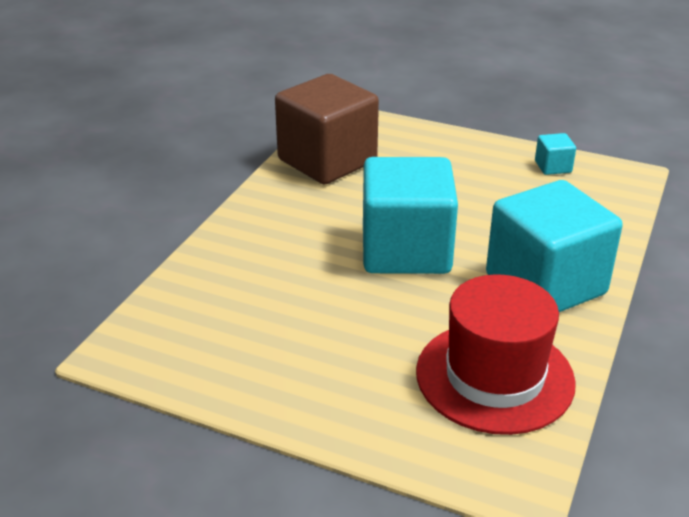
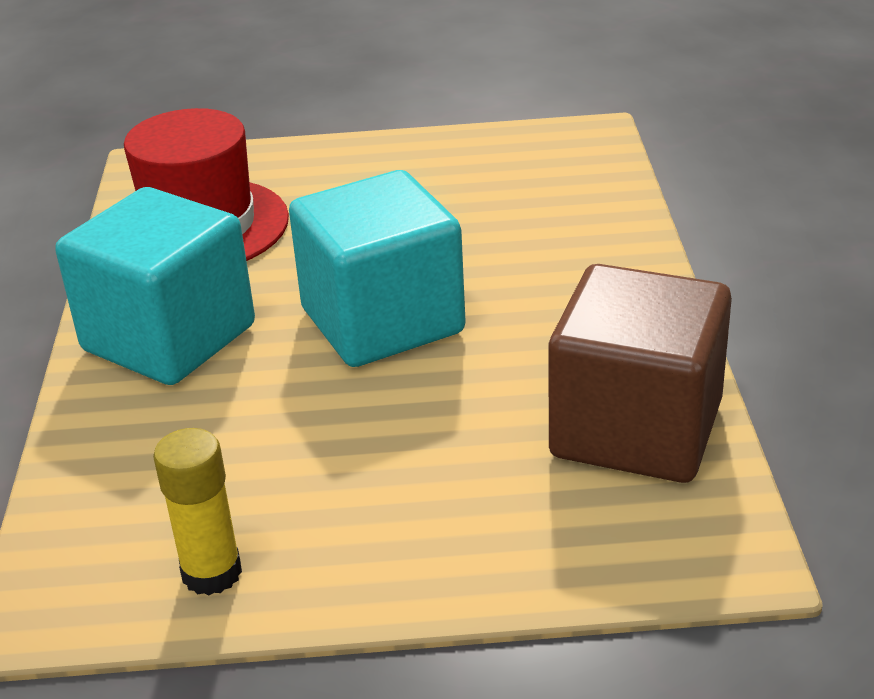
camera: 155 degrees right, 0 degrees up
(553, 167) = (212, 573): turquoise cube -> yellow glue stick

